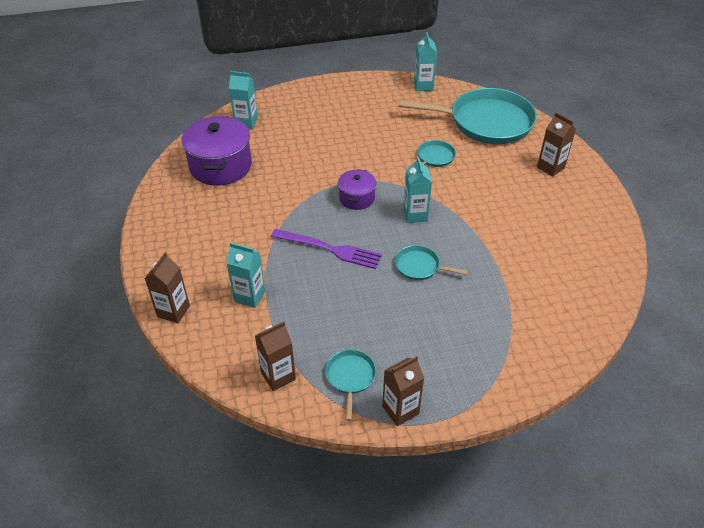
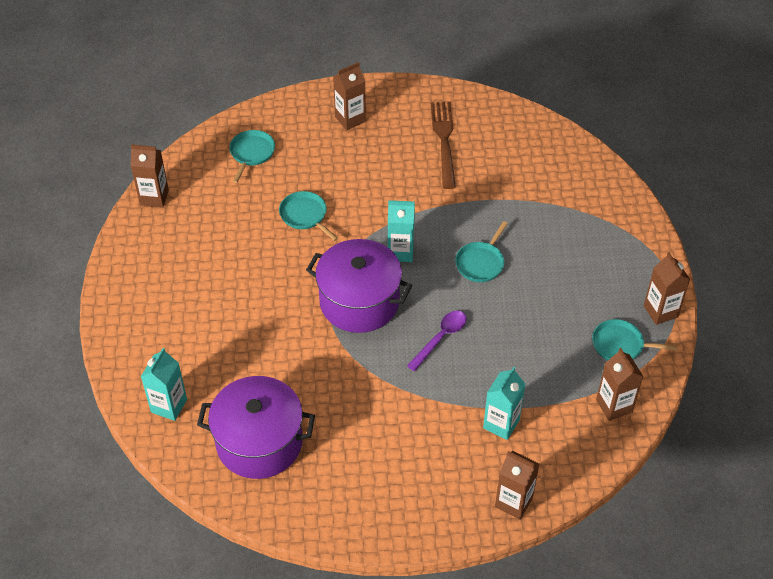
camera: 80 degrees left, 5 degrees up
(331, 249) = (440, 338): purple fork -> purple spoon
(357, 198) = (359, 301): purple pot -> purple pot, size x1.82
(423, 86) = (154, 197): turquoise carton -> brown carton
(486, 122) = (251, 153): turquoise pan -> turquoise pan, size x0.44
(556, 227) = (444, 140): none -> brown fork

